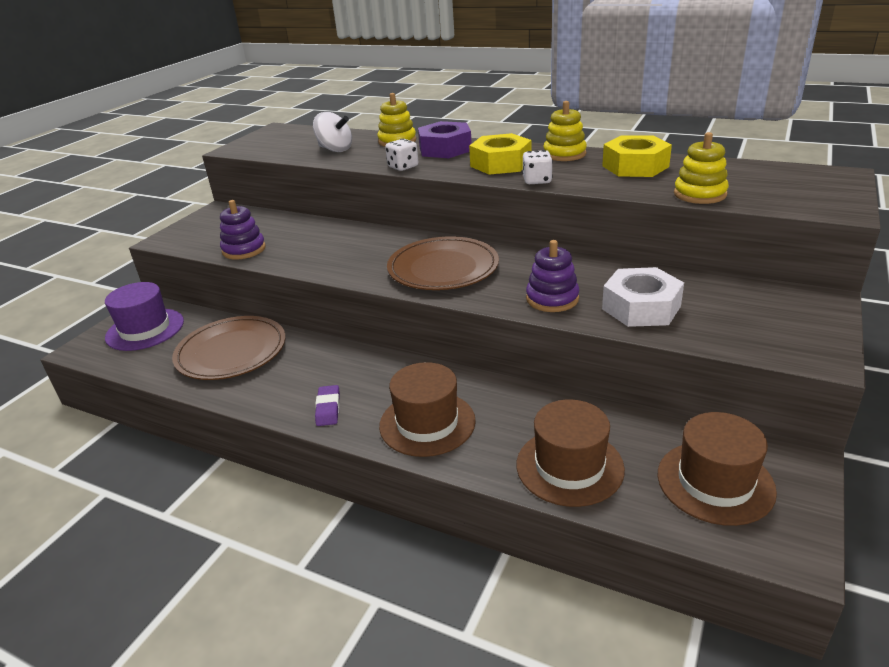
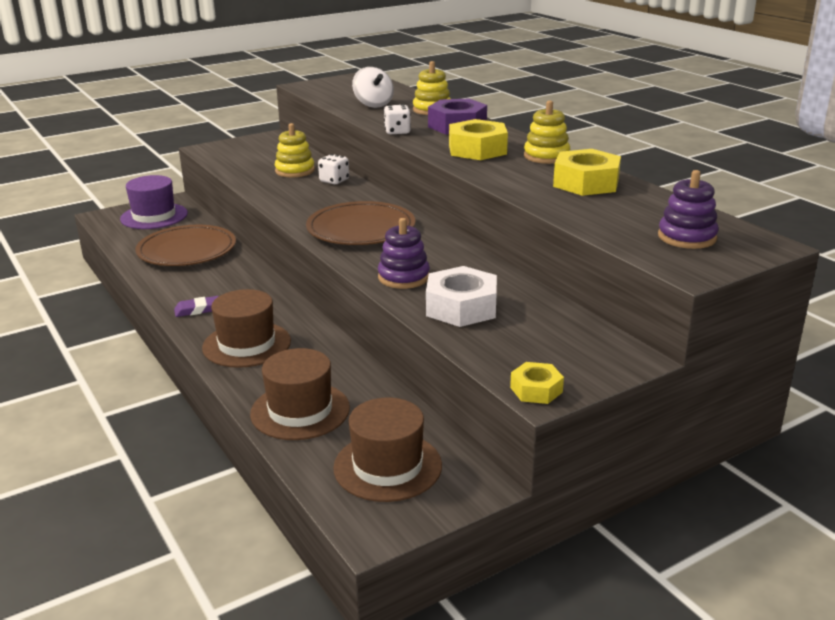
camera: 30 degrees right, 5 degrees down
(244, 250) = (246, 171): purple stacking toy -> purple stacking toy (687, 237)
(328, 408) = (197, 310): purple eraser -> purple eraser turned 45 degrees clockwise
(537, 180) = (478, 171): white dice -> white dice (334, 181)
(699, 194) = (591, 220): yellow stacking toy -> yellow stacking toy (295, 171)
(813, 355) = (536, 390): none -> yellow nut

